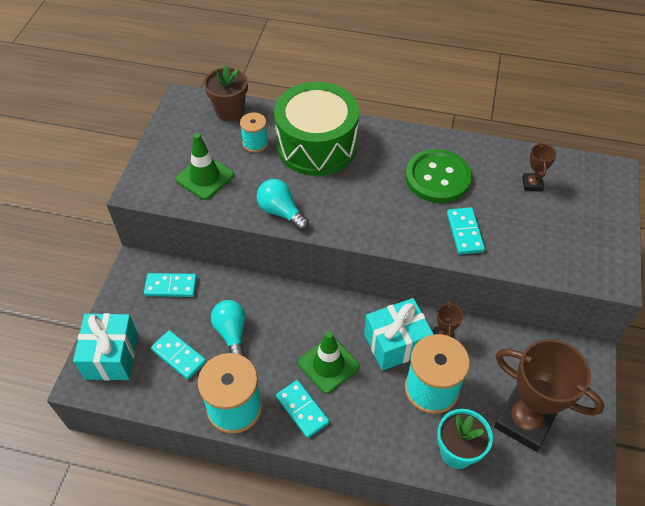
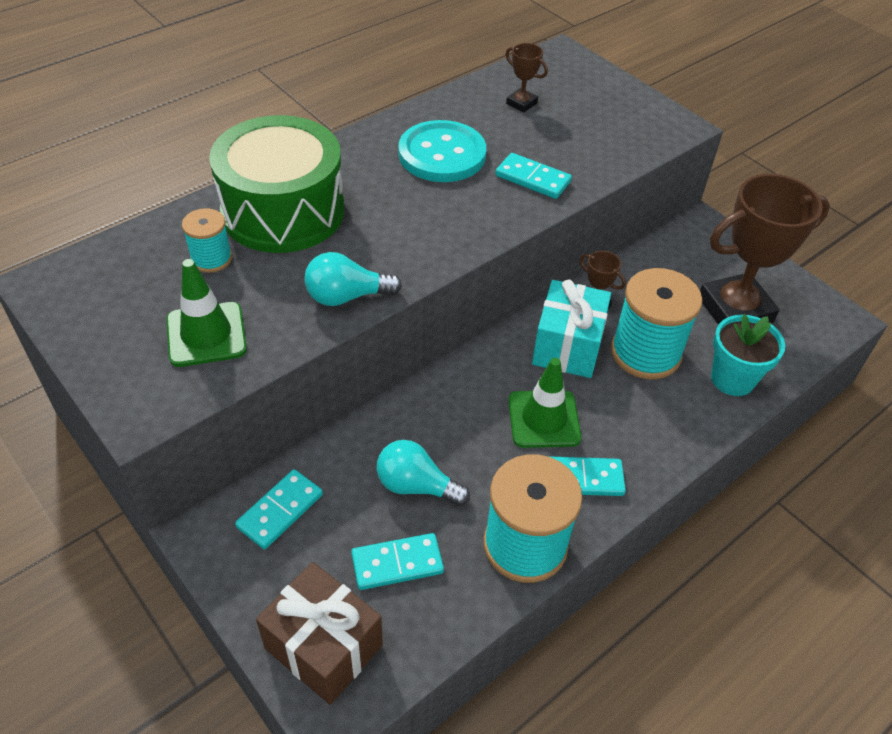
camera: 55 degrees left, 5 degrees down
(111, 356) = (324, 646): turquoise gift -> brown gift
(230, 111) = (127, 251): brown flower pot -> none
(437, 178) = (442, 154): green button -> turquoise button

